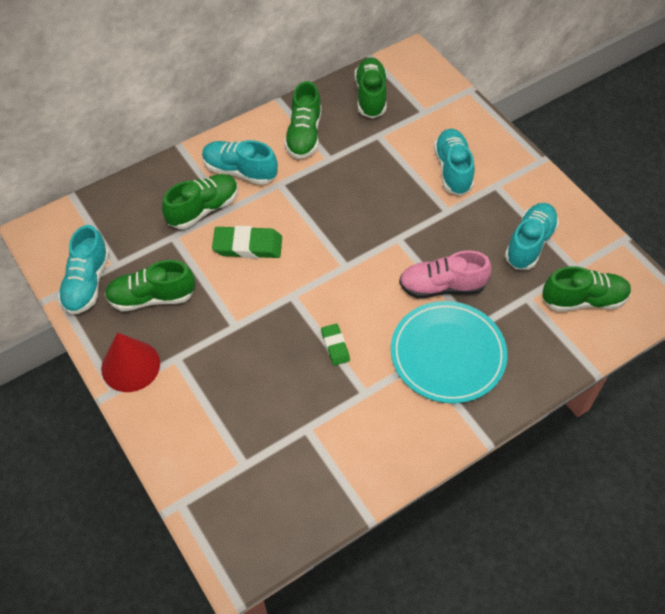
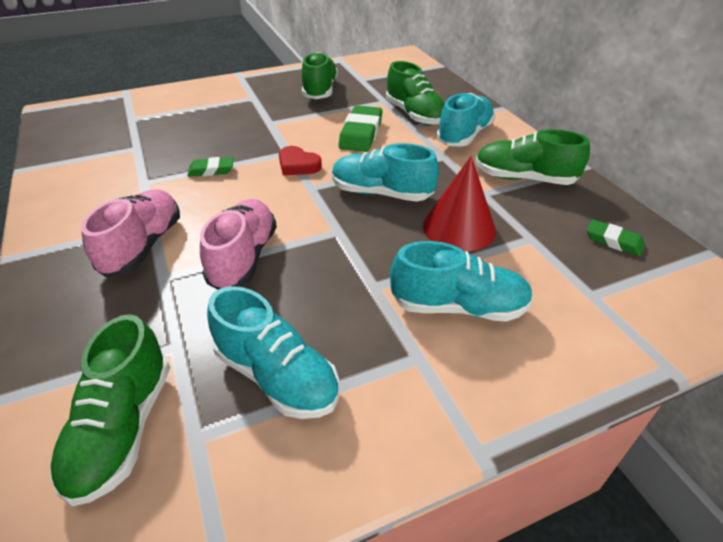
camera: 100 degrees right, 15 degrees down
(87, 283) = (346, 69): turquoise shoe -> turquoise shoe (381, 193)
(130, 366) = (258, 82): red cone -> red cone (459, 227)
(313, 282) = (298, 165): none -> red heart
(370, 96) = (613, 241): green shoe -> green eraser
(448, 354) = (143, 246): turquoise plate -> pink shoe

